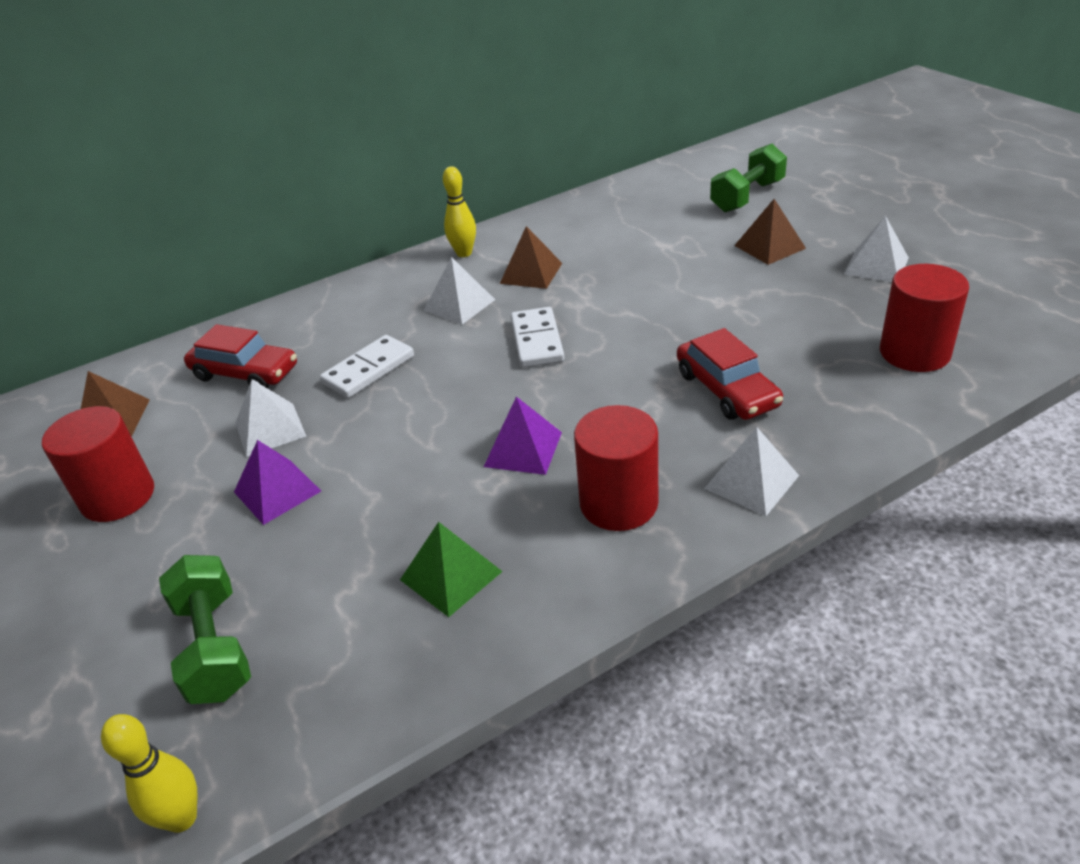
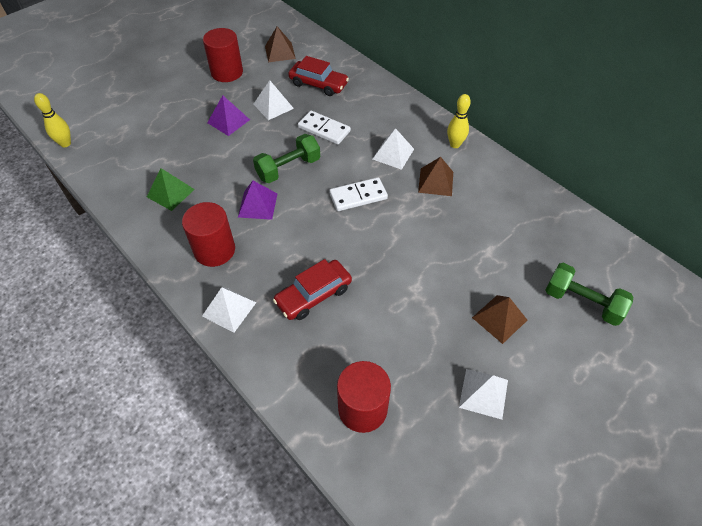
camera: 75 degrees right, 15 degrees up
(215, 647) = (139, 128): green dumbbell -> green dumbbell (288, 168)
(245, 373) = (318, 84): red car -> red car turned 75 degrees counterclockwise

